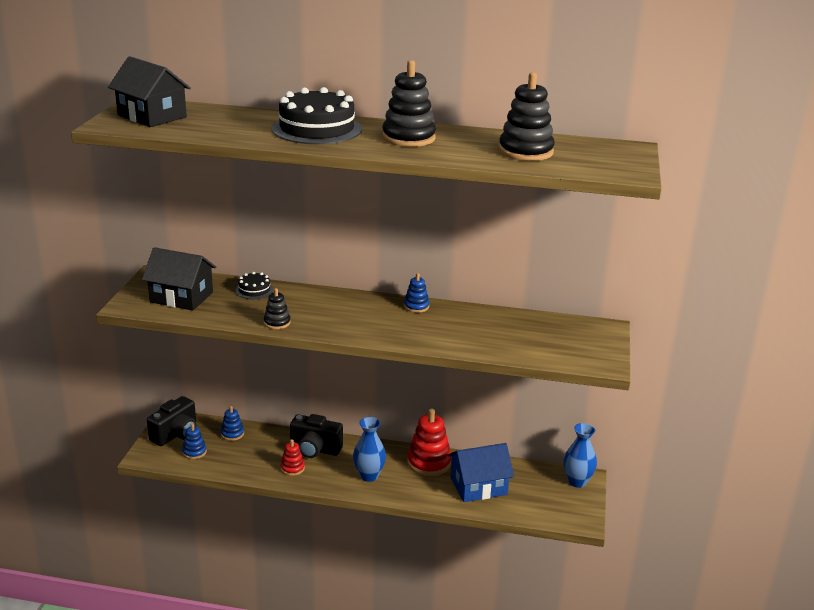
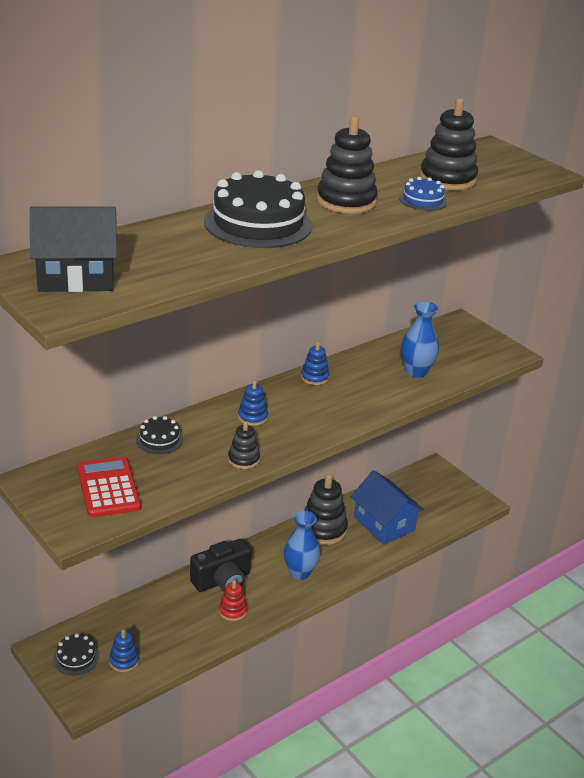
camera: 50 degrees left, 5 degrees up
(176, 434) = (76, 658): black camera -> black cake
(181, 297) = (108, 488): black house -> red calculator
(232, 434) = (128, 618): blue stacking toy -> blue stacking toy (252, 417)
(429, 463) = (323, 529): red stacking toy -> black stacking toy
(467, 154) = (423, 200): none -> blue cake
(478, 486) = (384, 524): blue house -> blue house turned 60 degrees counterclockwise
(577, 481) = (435, 474): blue vase -> blue vase (416, 371)

